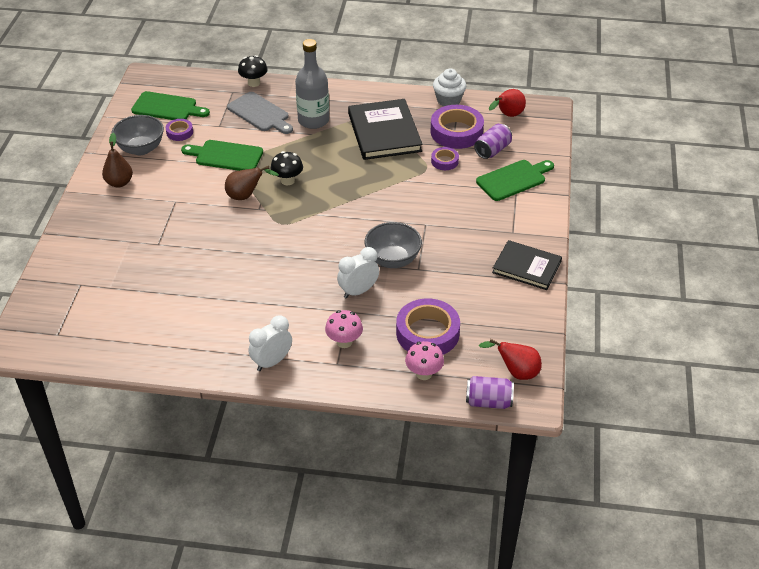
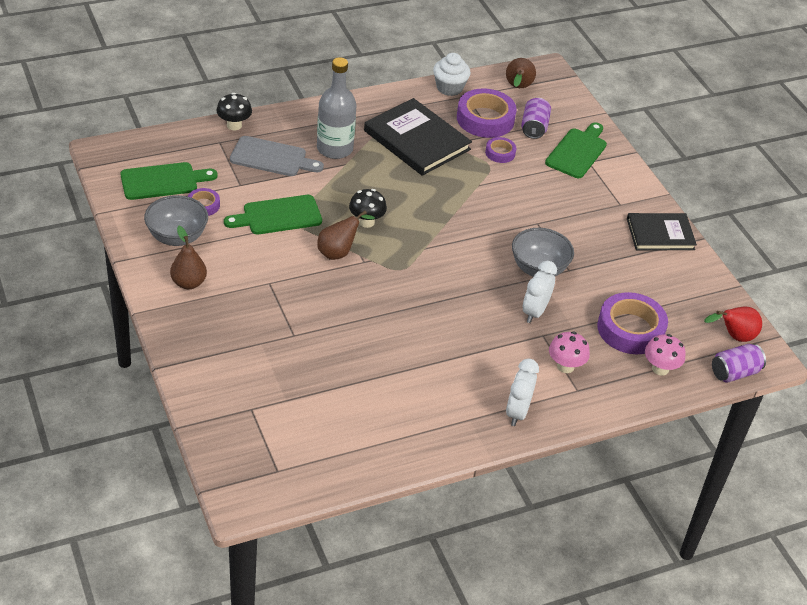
camera: 35 degrees left, 0 degrees up
(507, 115) = (518, 88): red pear -> brown pear

